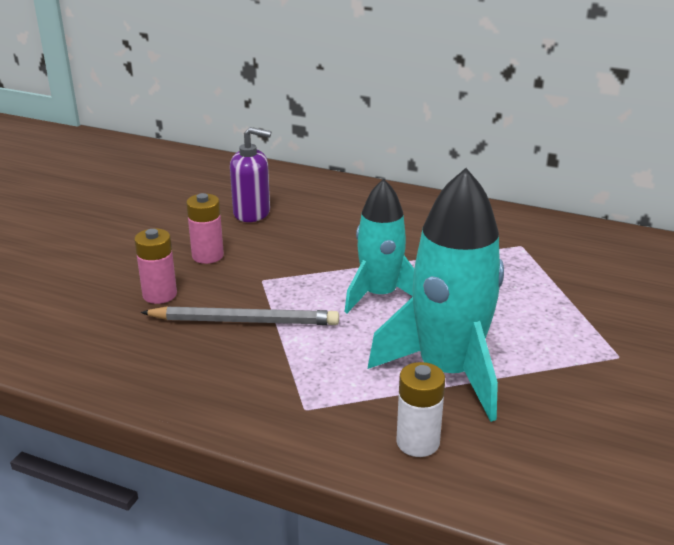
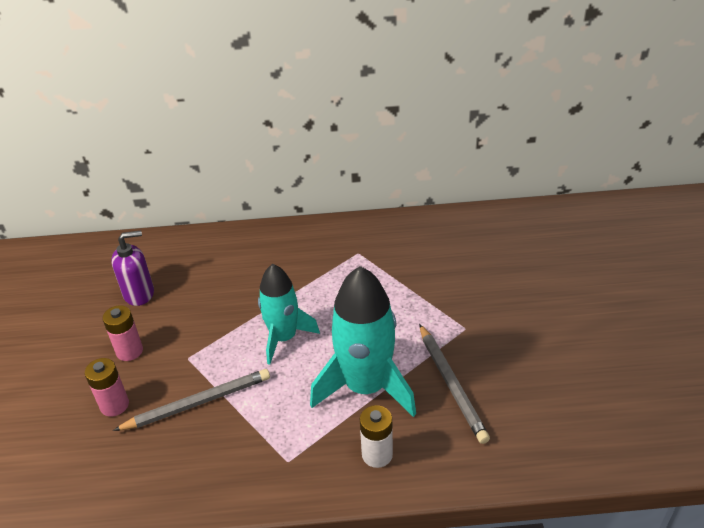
camera: 25 degrees left, 10 degrees up
(563, 406) = (451, 384): none -> grey pencil

